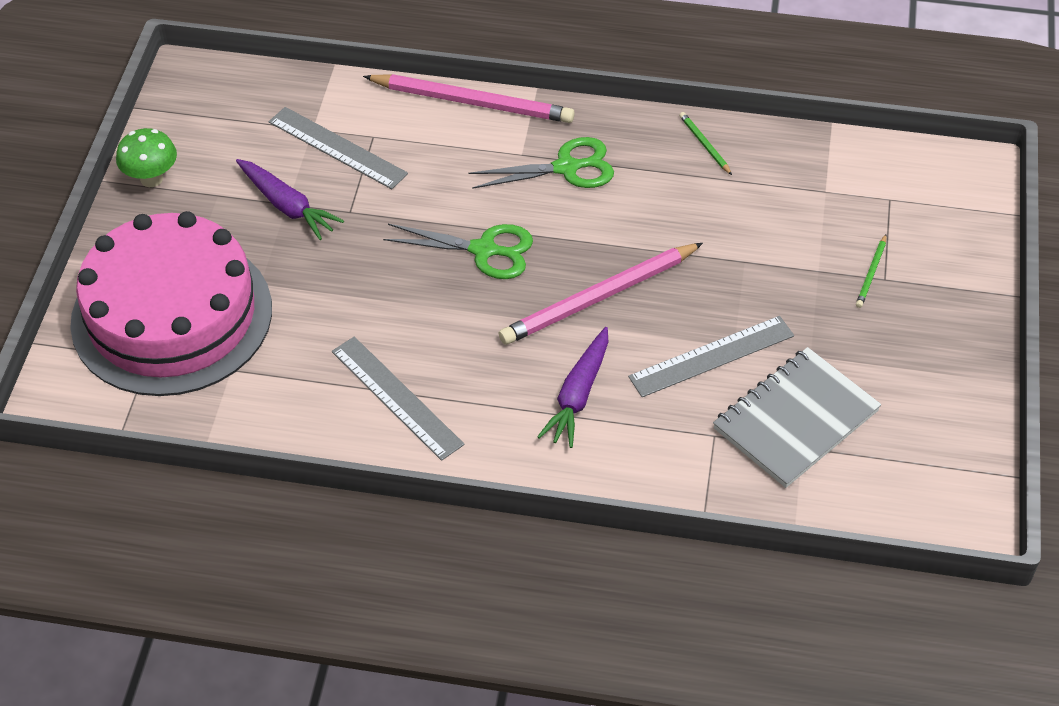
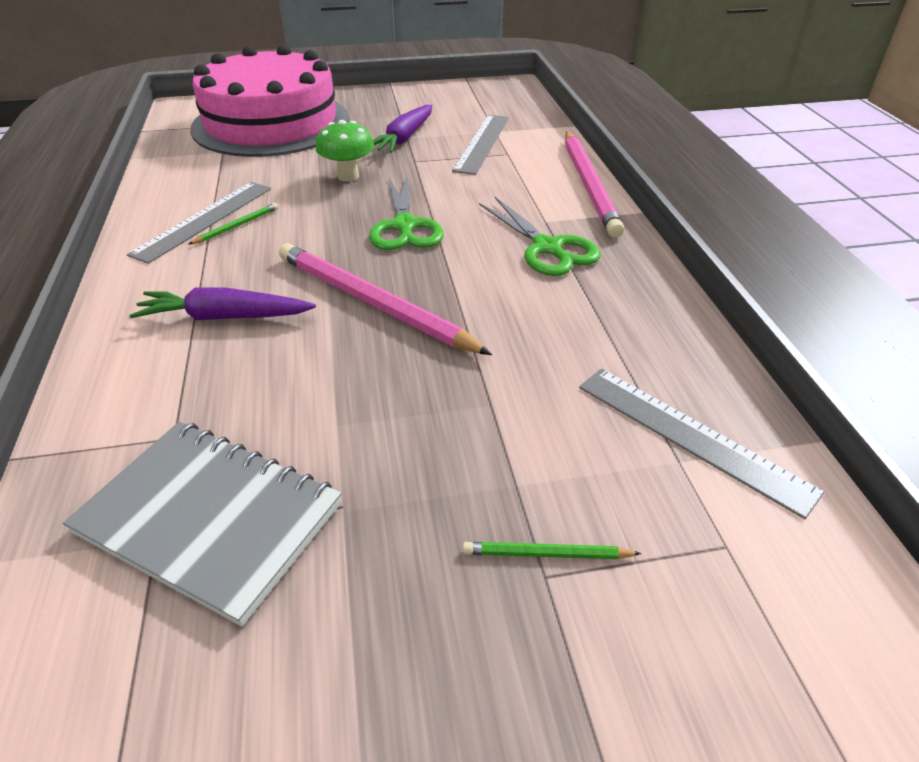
camera: 70 degrees right, 10 degrees down
(151, 179) = (401, 94): green mushroom -> green mushroom (348, 176)
(704, 145) = (664, 331): green pencil -> green pencil (237, 226)
(711, 356) = (311, 407): grey ruler -> grey ruler (691, 436)

